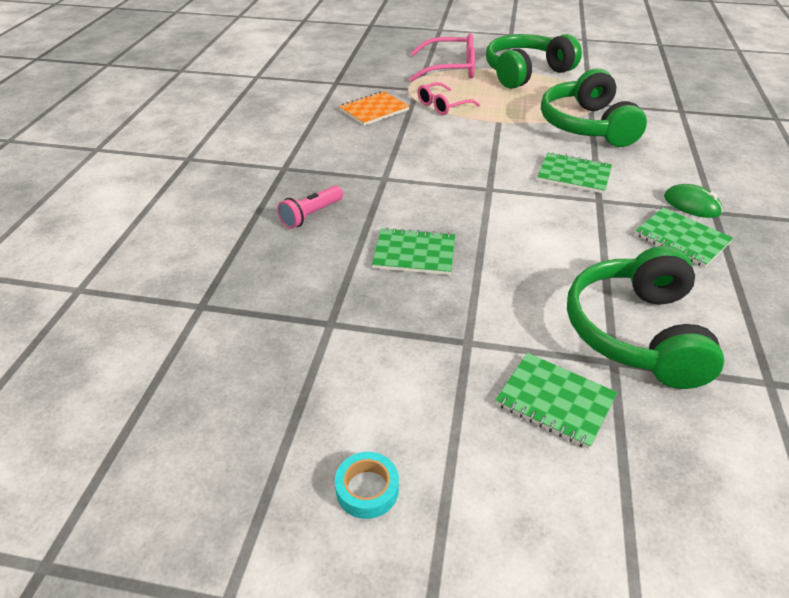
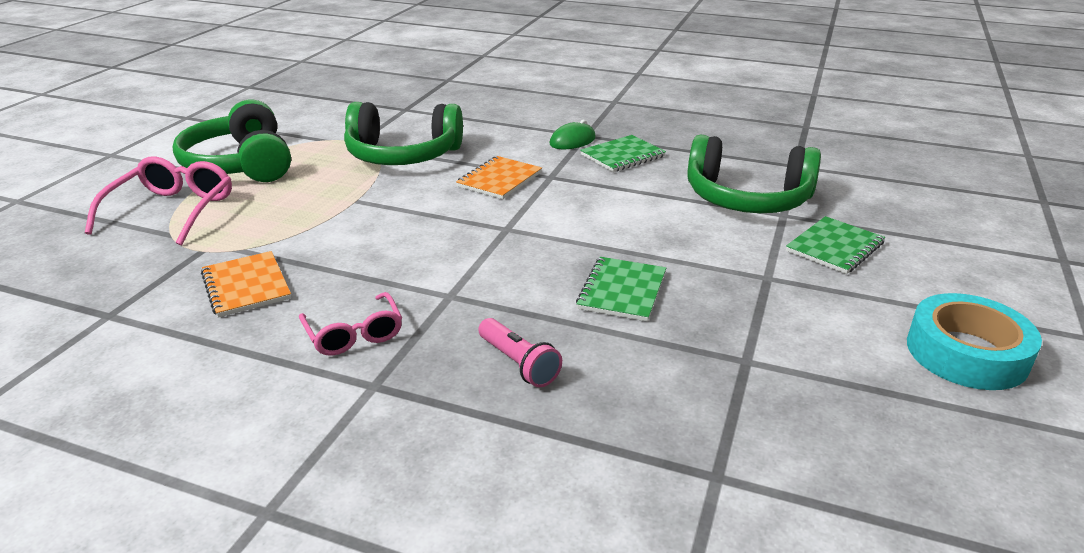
camera: 80 degrees left, 10 degrees down
(367, 489) = (966, 353): turquoise tape -> turquoise tape, size x1.93
(442, 105) = (281, 230): pink glasses -> pink glasses (354, 334)
(574, 175) = (499, 180): green notebook -> orange notebook

